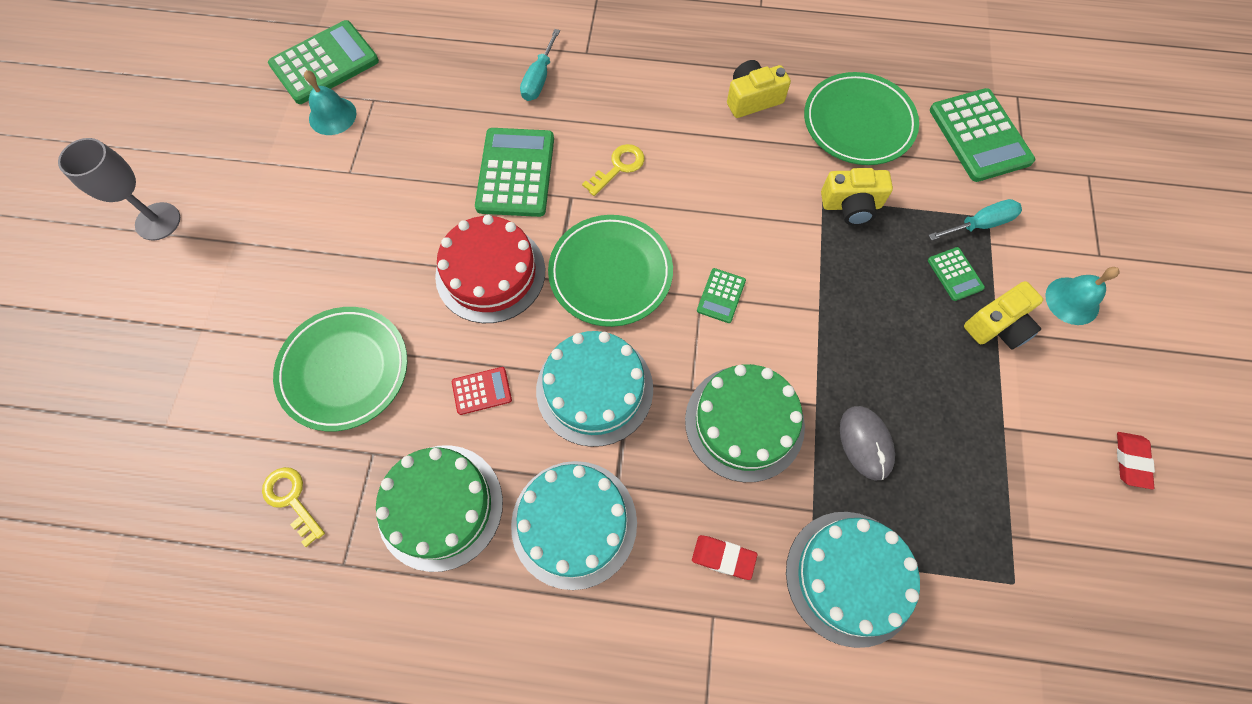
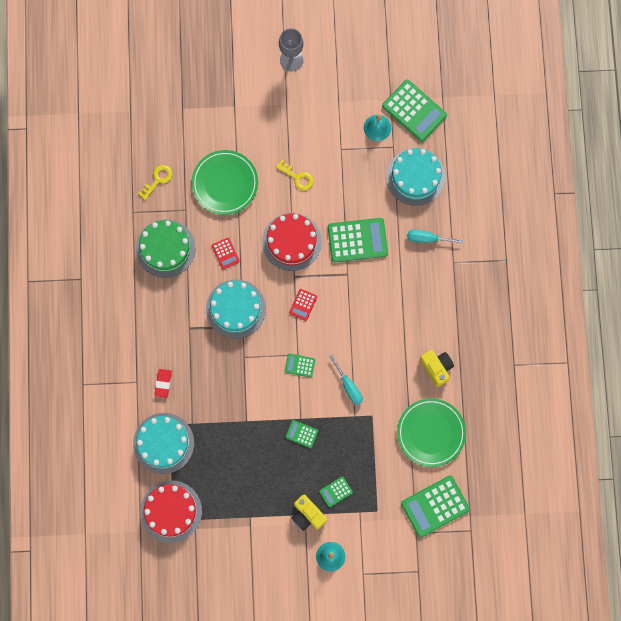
camera: 80 degrees right, 10 degrees up
(574, 523) = (167, 312): turquoise cake -> turquoise cake (415, 177)
(610, 273) = (303, 305): green plate -> red calculator
(618, 167) = (372, 297): yellow key -> yellow key (297, 177)
(744, 423) = (230, 386): green cake -> none
(848, 312) = (301, 434): none -> green calculator
(851, 205) = (370, 432): yellow camera -> none
(865, 443) = (230, 447): grey mouse -> none
(980, 224) = (371, 506): turquoise screwdriver -> turquoise screwdriver (348, 386)
(995, 584) = (171, 511): none -> red cake
(1131, 461) = (243, 581): red eraser -> none

